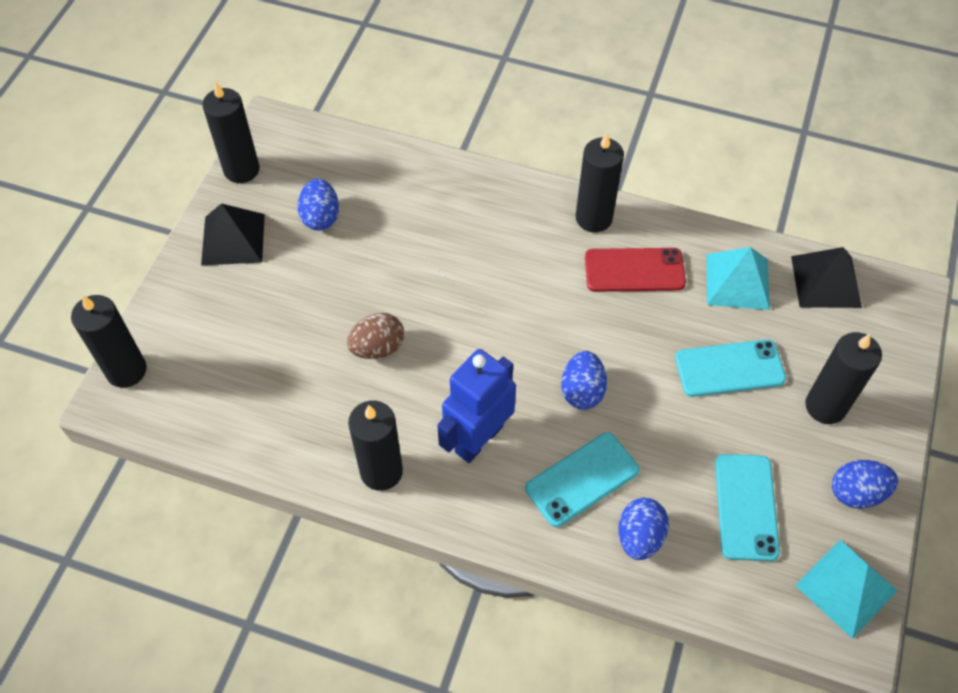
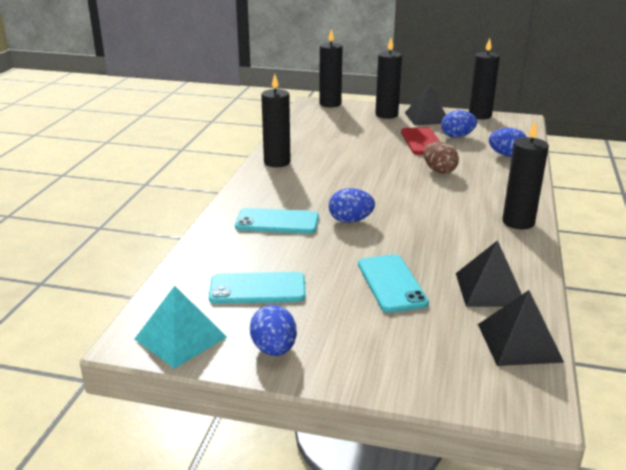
camera: 85 degrees right, 30 degrees down
(377, 348) = (364, 156): brown egg -> brown egg (439, 171)
(478, 439) = (304, 187): blue robot -> none
(582, 479) = (277, 222): turquoise phone -> turquoise phone turned 45 degrees counterclockwise
(634, 270) = (474, 240): red phone -> red phone (422, 141)
(639, 537) = (232, 243): blue egg -> blue egg (506, 155)
(737, 281) = (490, 289): turquoise pyramid -> black pyramid
(825, 406) = (365, 335): black candle -> black candle (386, 115)

